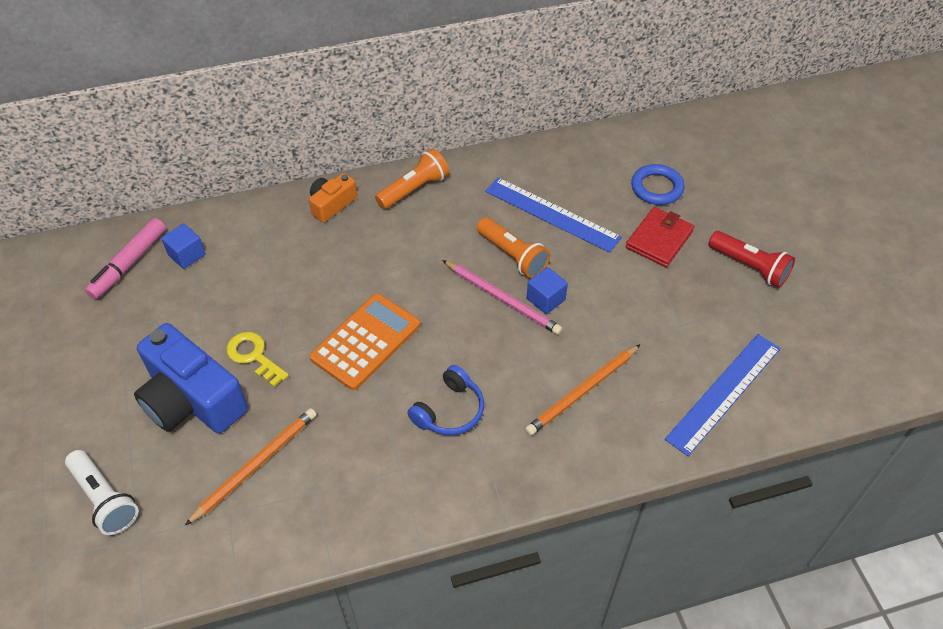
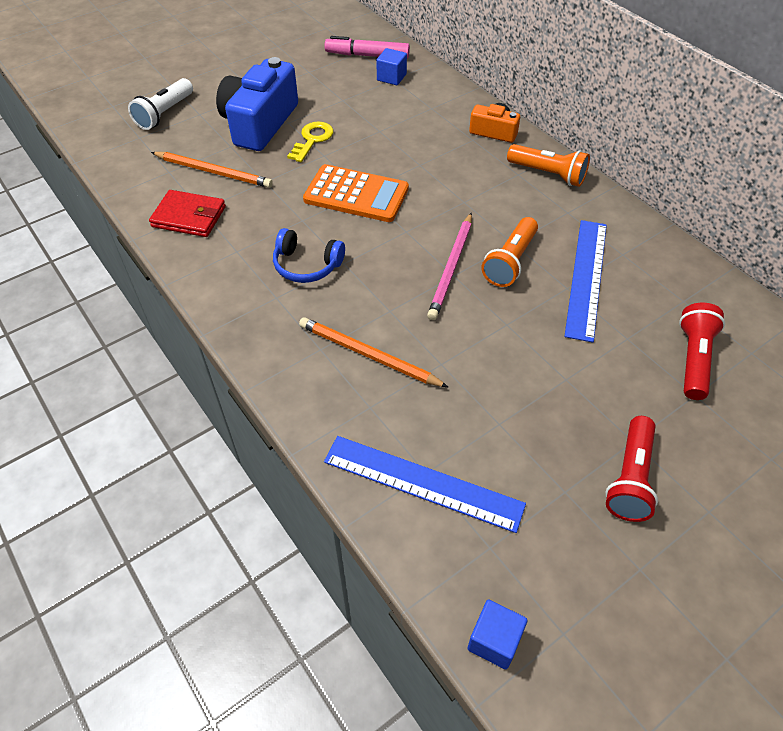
camera: 70 degrees right, 0 degrees up
(546, 299) = (469, 300): blue cube -> blue cube (494, 640)
(657, 188) = (693, 359): blue ring -> red flashlight
(659, 239) = (613, 377): red wallet -> red wallet (189, 217)

